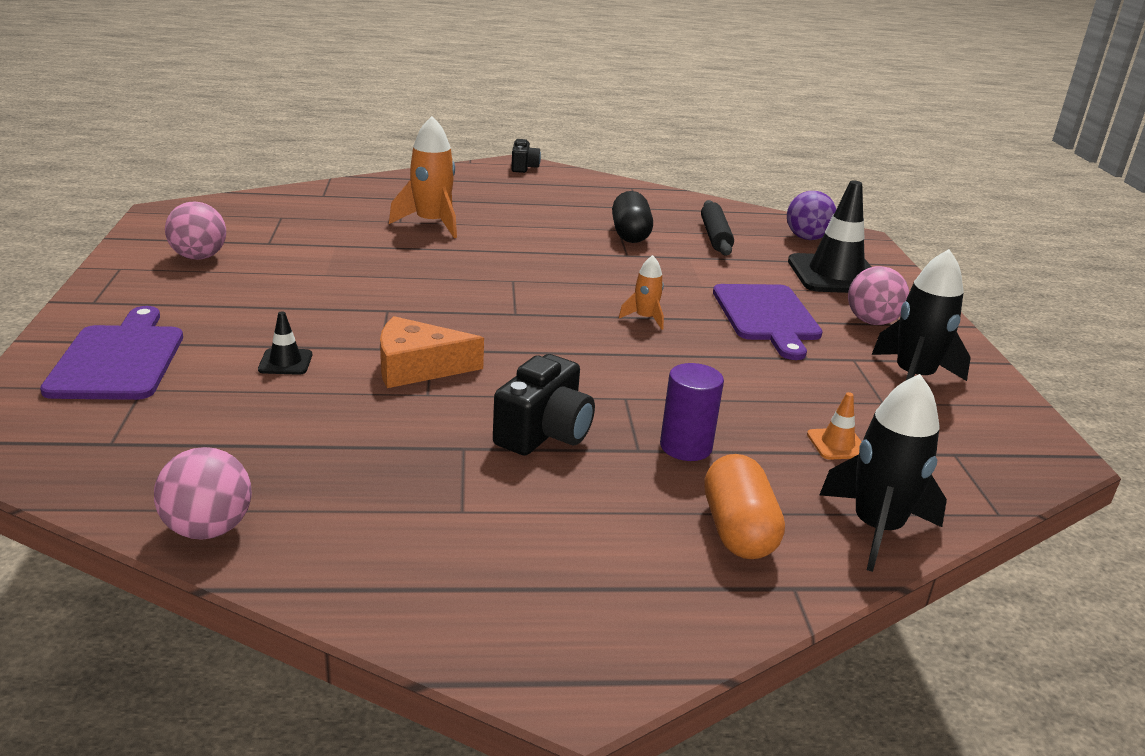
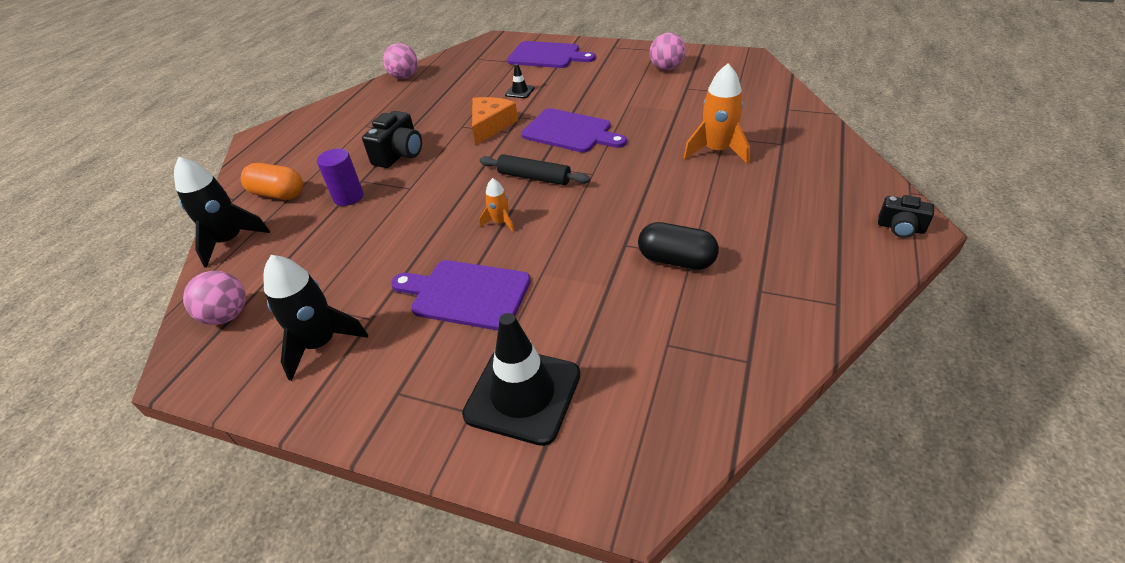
camera: 120 degrees right, 15 degrees up
(416, 304) = (570, 132): none -> purple cutting board
(544, 433) = (399, 154): black camera -> black camera turned 120 degrees counterclockwise
(715, 236) = (659, 327): black rolling pin -> black rolling pin (534, 177)
(807, 238) = (637, 422): purple ball -> none
(837, 444) = (296, 258): orange traffic cone -> none
(872, 322) = (415, 368): pink ball -> pink ball (227, 315)

